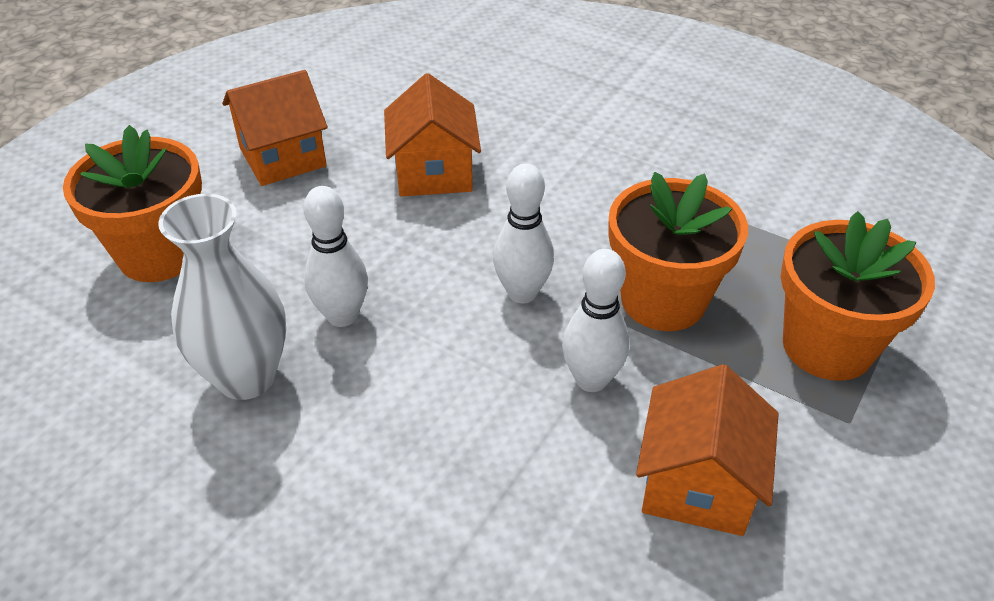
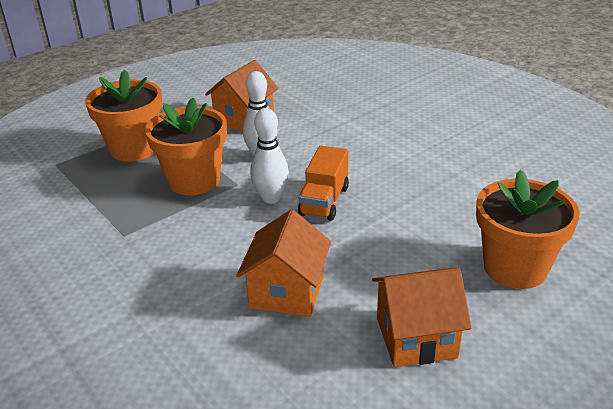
camera: 160 degrees left, 10 degrees down
(246, 377) = (445, 187): white vase -> none
(342, 316) = (385, 206): white bowling pin -> none
(439, 304) = (324, 201): none -> orange truck

